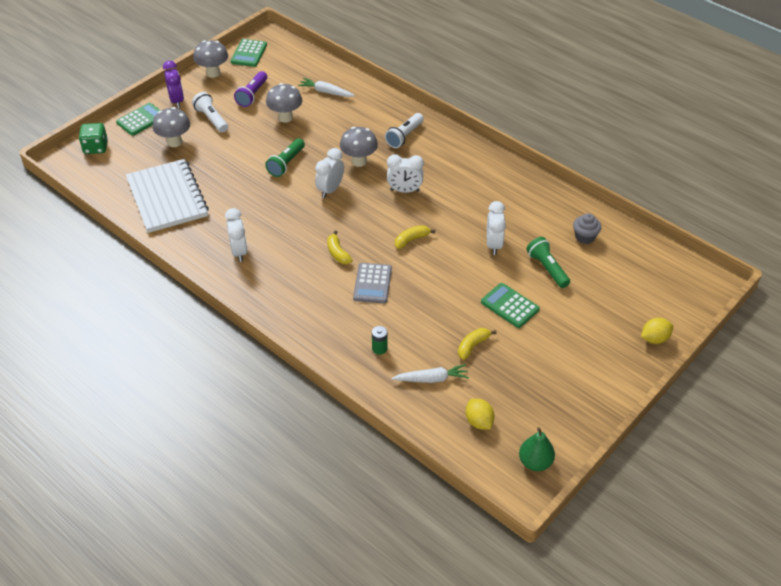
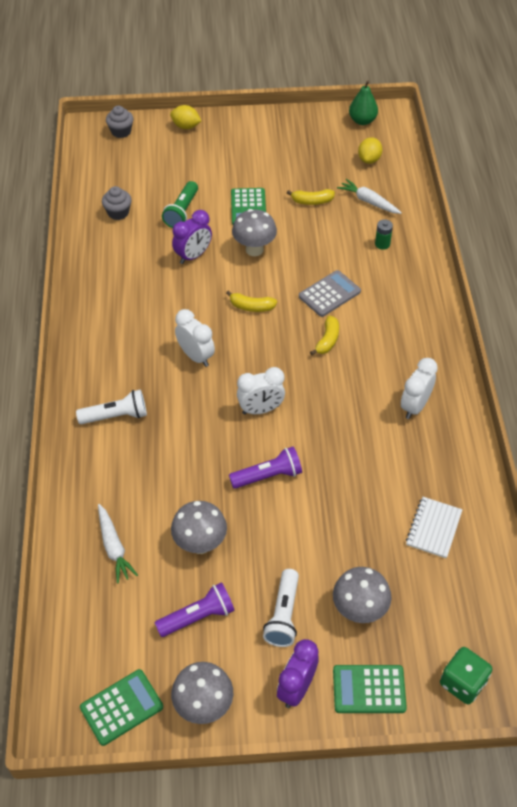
camera: 135 degrees left, 5 degrees up
(167, 198) = (433, 528): white notebook -> white notebook, size x0.49
(286, 163) = (268, 476): green flashlight -> purple flashlight
(359, 161) = (196, 421): grey mushroom -> grey mushroom (254, 250)
(494, 245) = (193, 256): white clock -> purple clock
(688, 296) = (121, 132): none -> grey cupcake

